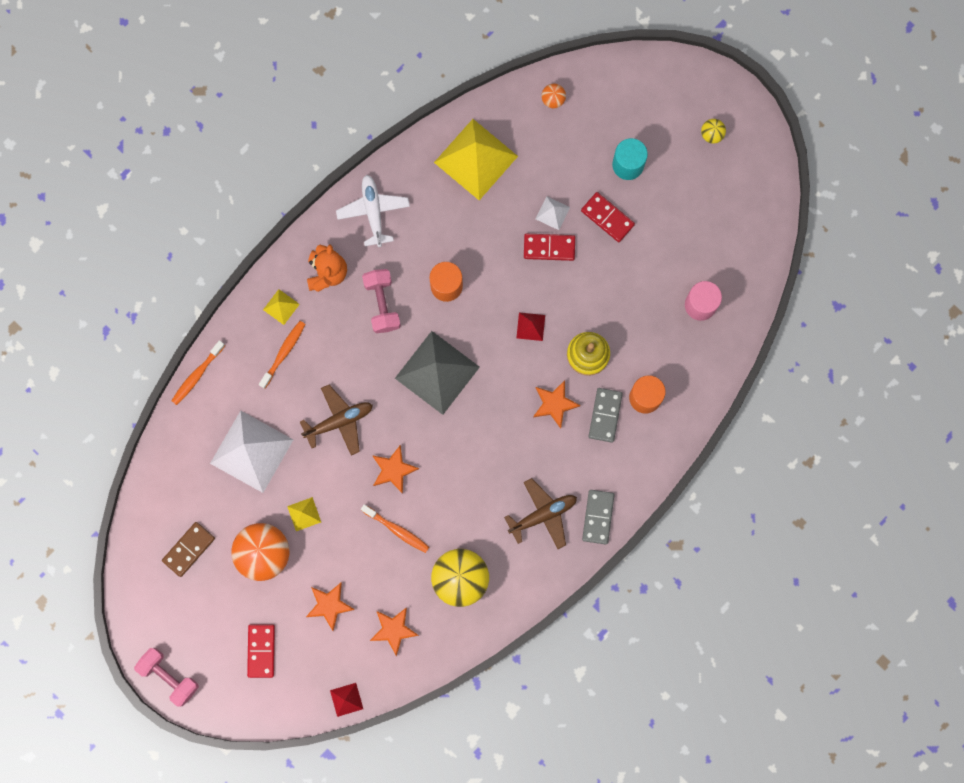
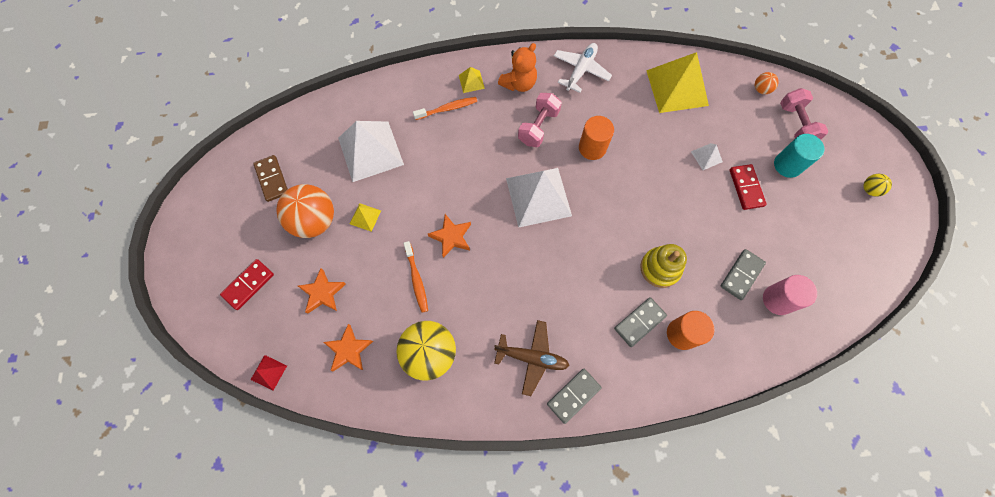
camera: 40 degrees right, 10 degrees down
(169, 677) = (175, 250): pink dumbbell -> pink dumbbell (795, 124)
(189, 549) = (272, 179): brown domino -> brown domino turned 75 degrees clockwise
(197, 375) = (382, 81): orange toothbrush -> none
(339, 421) = (444, 176): brown plane -> none
(437, 372) = (538, 196): grey pyramid -> white pyramid
(530, 326) = (631, 217): red pyramid -> none
(549, 248) = (686, 176): red domino -> none
(554, 404) = (606, 284): orange star -> none
(657, 306) = (741, 275): none -> grey domino

